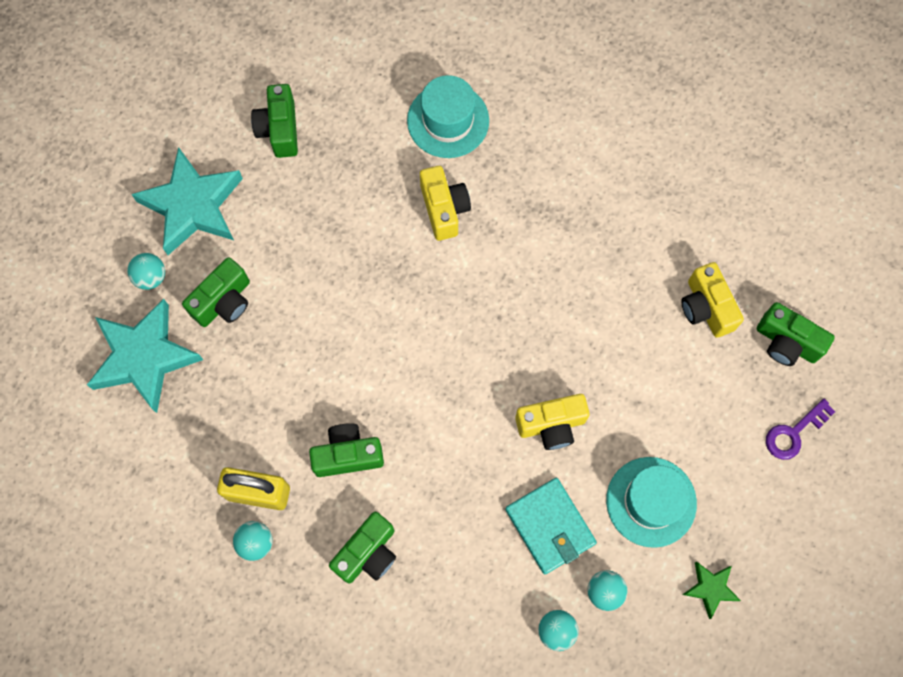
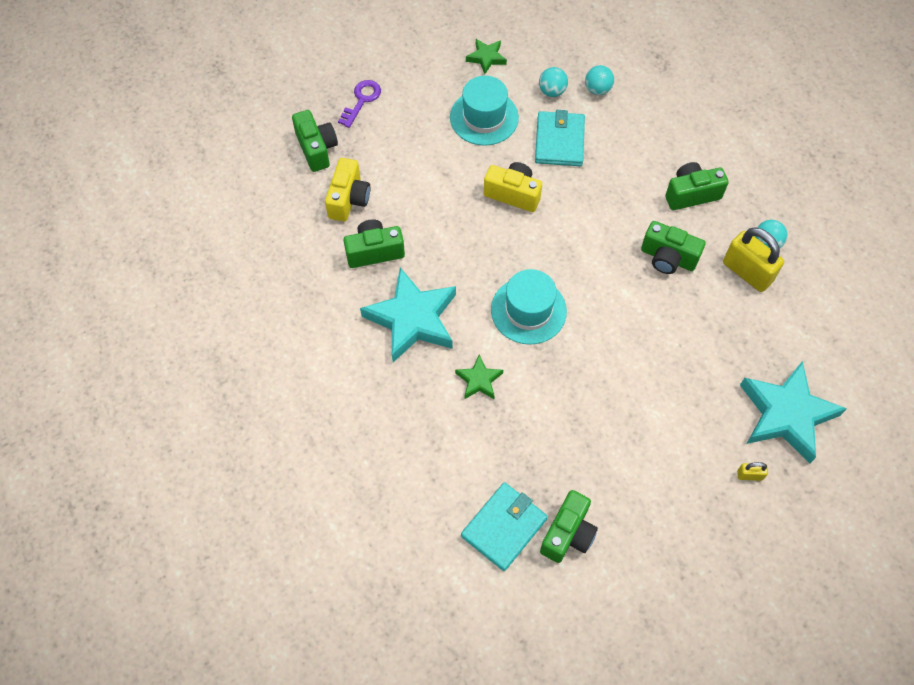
camera: 145 degrees left, 10 degrees down
(151, 277) = (749, 475): turquoise ball -> yellow padlock
(192, 206) = (682, 514): turquoise star -> turquoise star (412, 319)
(224, 301) = (699, 418): green camera -> green camera (374, 251)
(335, 102) = (504, 527): none -> turquoise wallet
(444, 209) = (479, 380): yellow camera -> green star
(448, 120) = (423, 448): turquoise hat -> turquoise hat (528, 310)
(794, 433) = (361, 100): purple key -> purple key turned 60 degrees counterclockwise

